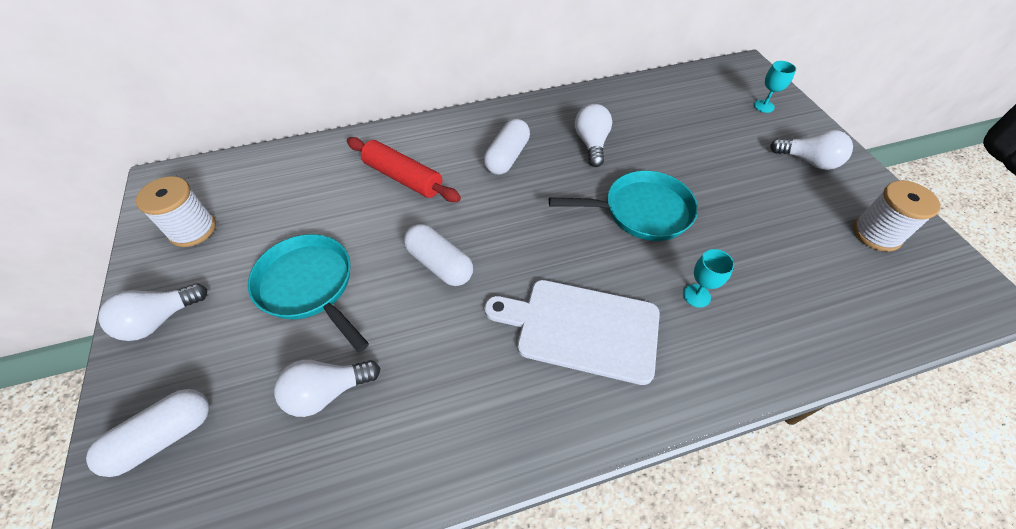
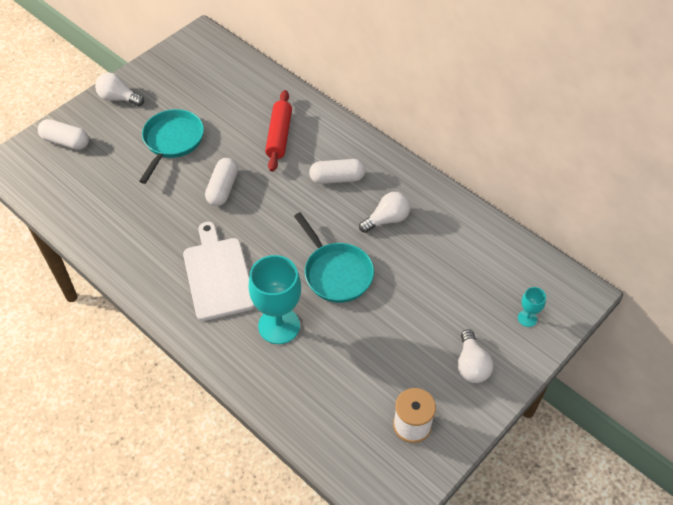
camera: 60 degrees right, 0 degrees up
(193, 230) = (177, 71): white spool -> none
(327, 392) = (118, 185): white light bulb -> none
(696, 295) = (279, 326): turquoise goblet -> turquoise goblet, size x2.15

